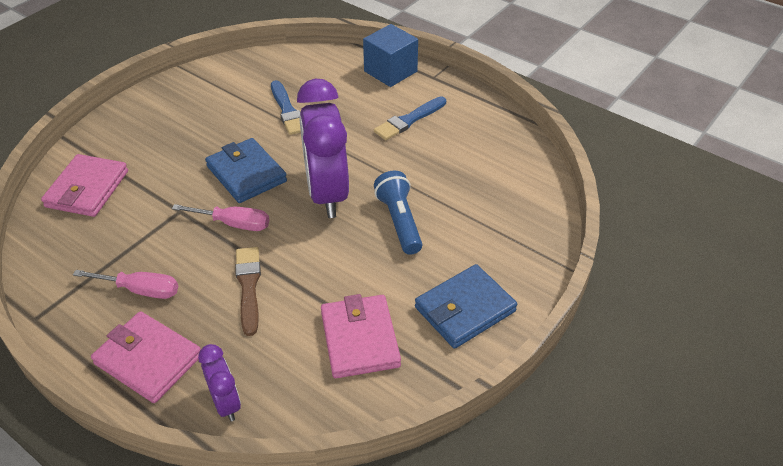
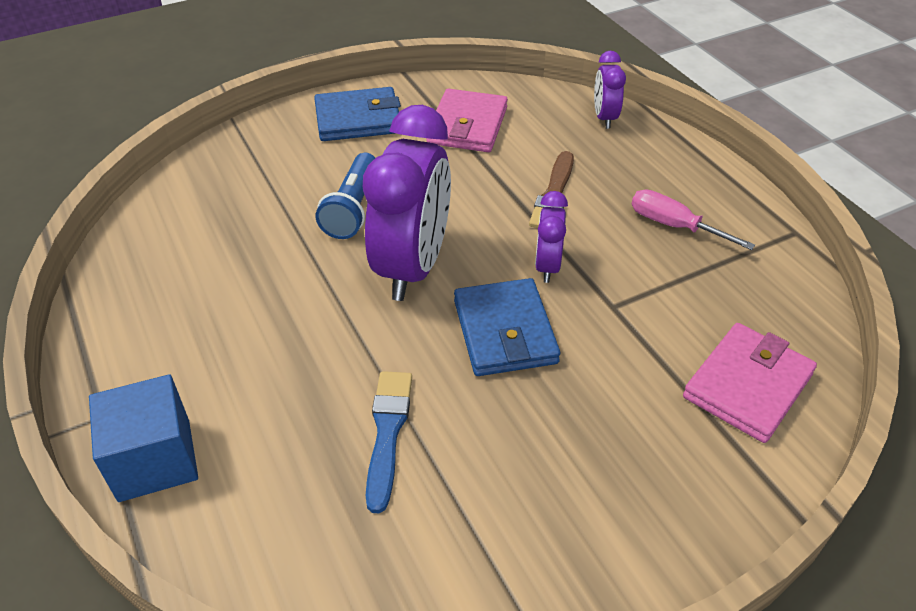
camera: 155 degrees left, 0 degrees up
(148, 359) = (670, 164): pink wallet -> none
(233, 224) = (547, 266): pink screwdriver -> purple clock
(409, 120) = (220, 341): blue brush -> none

